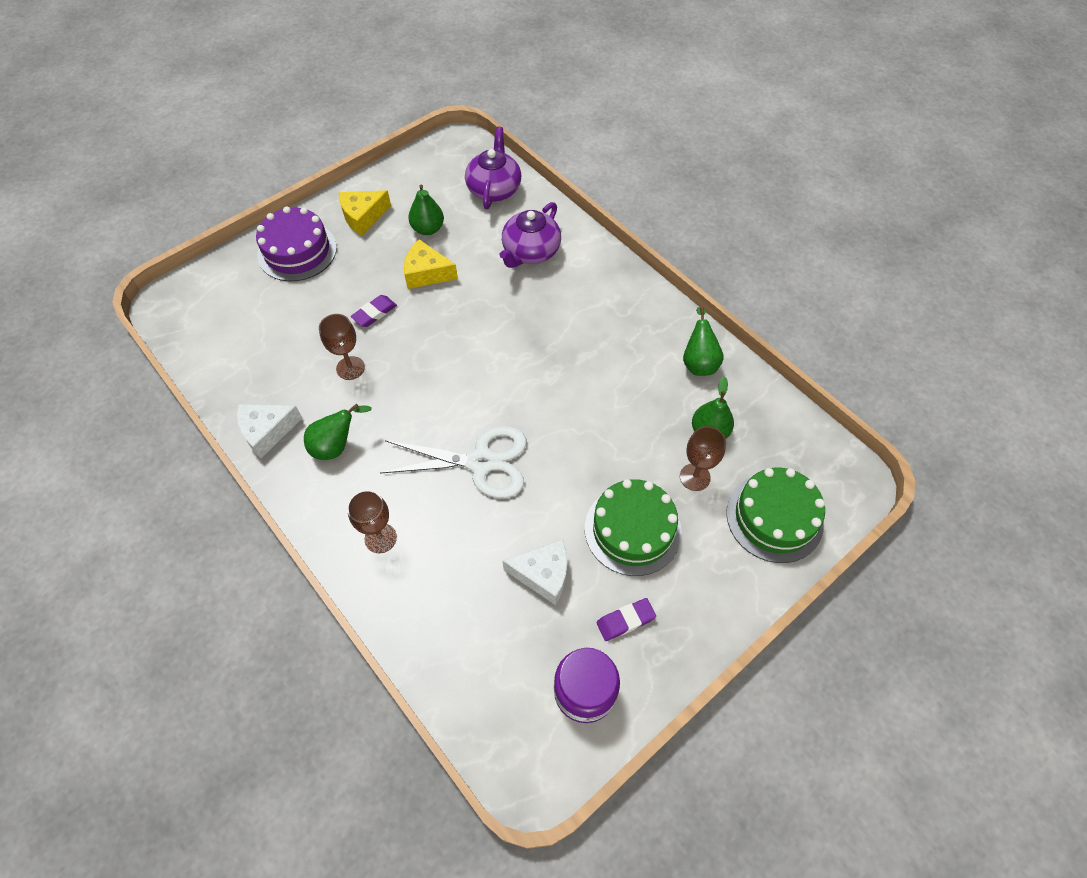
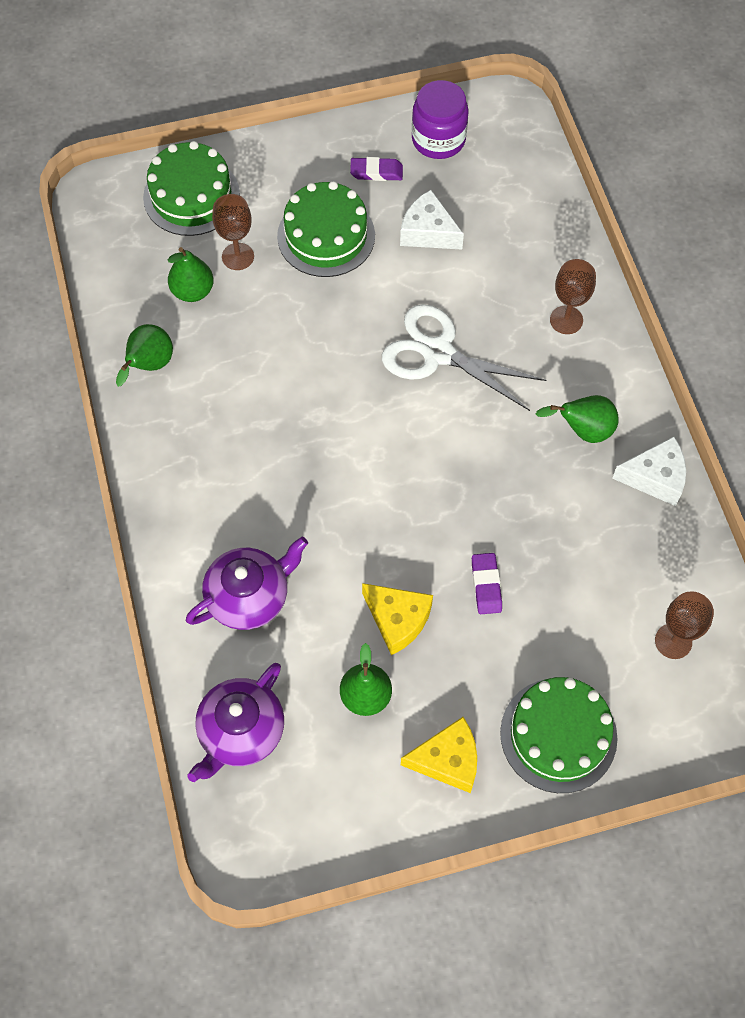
camera: 155 degrees left, 5 degrees up
(297, 251) = (558, 735): purple cake -> green cake
(350, 368) = (539, 519): brown goblet -> brown goblet (673, 641)
(374, 313) = (486, 585): purple eraser -> purple eraser turned 75 degrees counterclockwise

